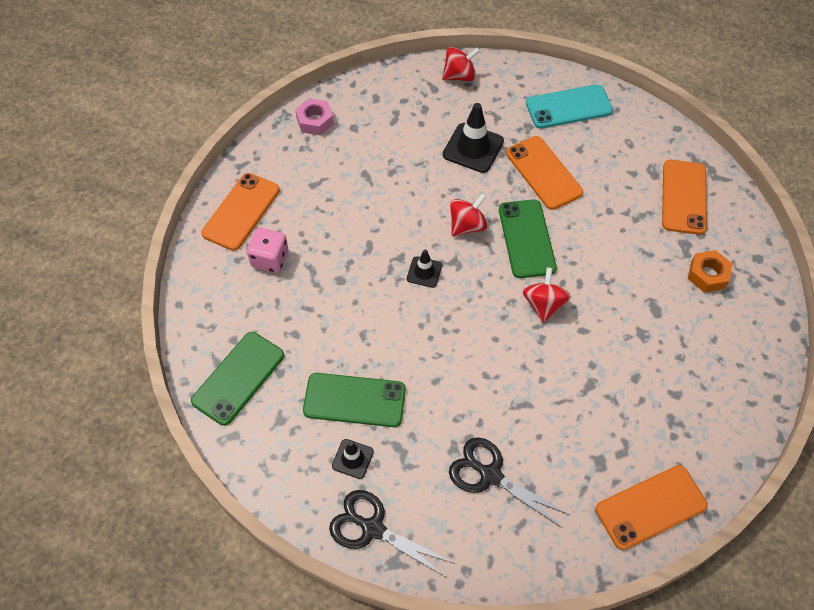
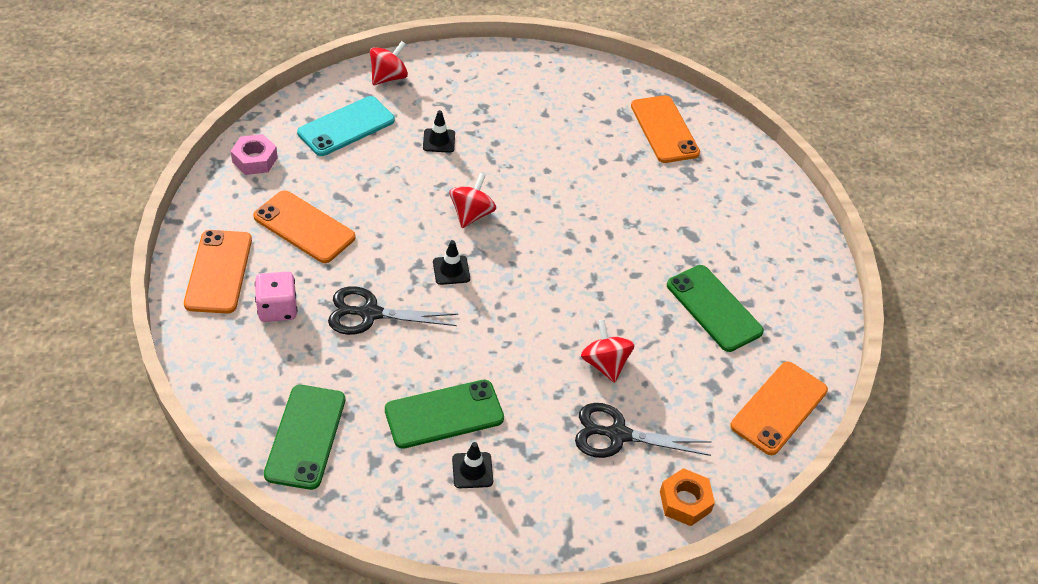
camera: 30 degrees left, 10 degrees down
(372, 528) = (528, 528): black scissors -> black scissors (370, 313)
(473, 148) = (439, 141): black traffic cone -> black traffic cone, size x0.57
(526, 238) = (537, 209): green phone -> green phone (713, 308)
(543, 173) = (521, 144): orange phone -> orange phone (304, 227)
(543, 304) = (586, 263): red spinning top -> red spinning top (605, 364)
(568, 107) = (514, 78): turquoise phone -> turquoise phone (346, 127)
(707, 275) = (721, 191): orange nut -> orange nut (685, 501)

